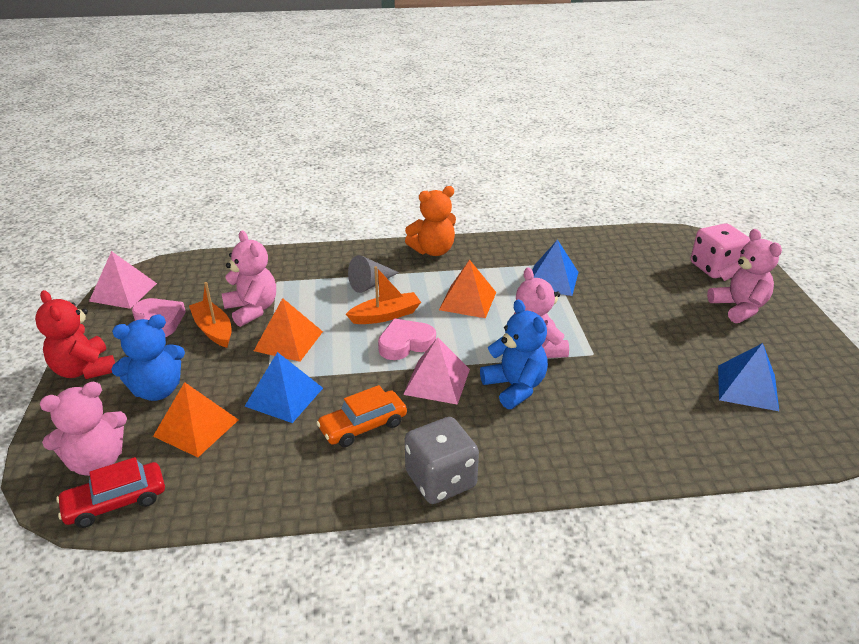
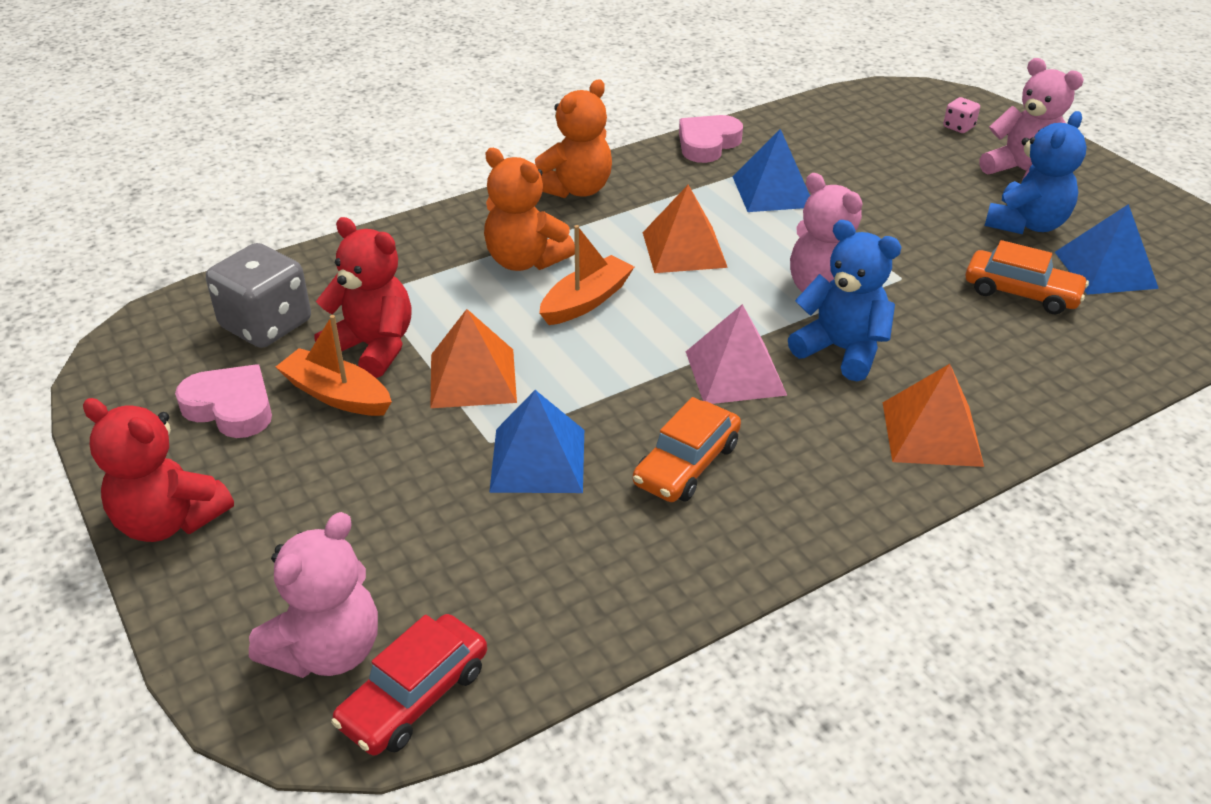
camera: 25 degrees left, 5 degrees up
(123, 292) = (120, 378): pink pyramid -> none
(157, 390) = (328, 513): blue teddy bear -> blue teddy bear (1026, 224)
(196, 428) = (443, 547): orange pyramid -> orange pyramid (932, 433)
(252, 310) = (373, 347): pink teddy bear -> red teddy bear
(371, 284) = (525, 261): grey cone -> orange teddy bear
(405, 343) = (648, 333): pink heart -> pink heart (707, 144)
(441, 480) = (848, 501): grey dice -> grey dice (266, 324)
(670, 386) = (1021, 293): none -> orange car
(715, 268) = (958, 127): pink dice -> pink dice, size x0.46

